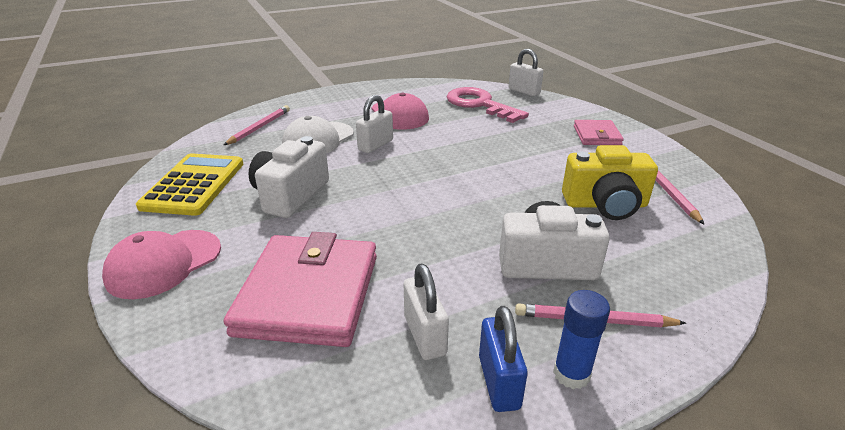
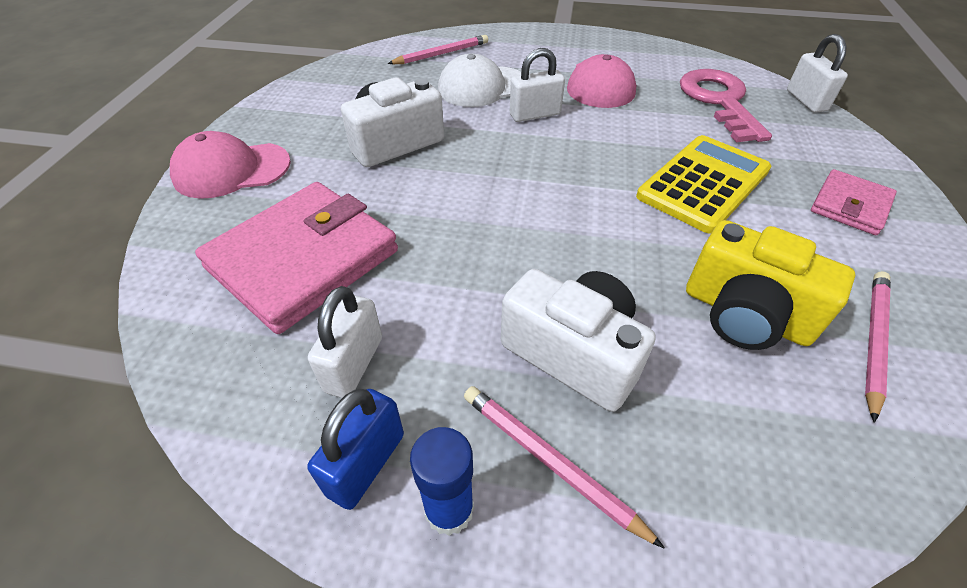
camera: 35 degrees right, 15 degrees up
(194, 185) = (327, 98): yellow calculator -> yellow calculator (703, 183)

